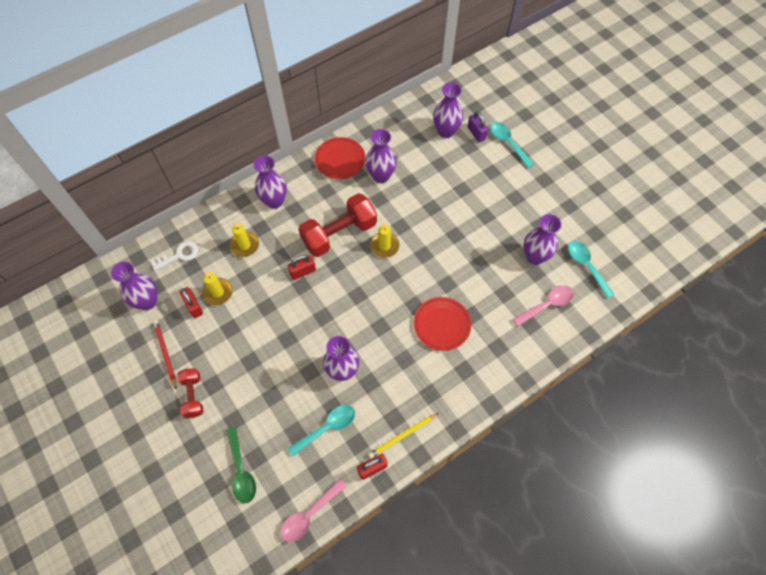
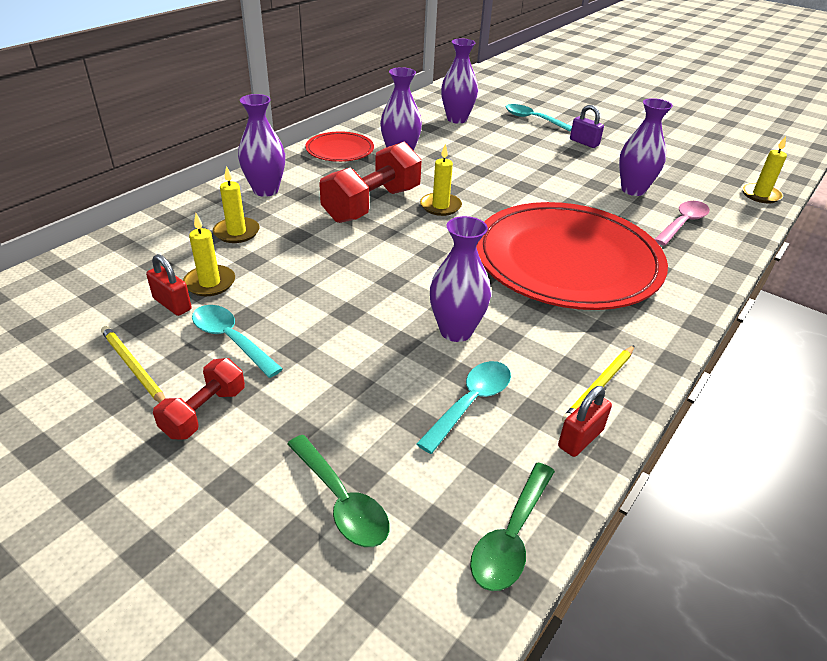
camera: 20 degrees left, 25 degrees down
(147, 301) = (85, 312): purple vase -> none
(165, 353) = (133, 367): red pencil -> yellow pencil
(179, 255) = (131, 256): white key -> none
(193, 396) = (204, 412): red dumbbell -> red dumbbell turned 60 degrees clockwise
(303, 272) = (338, 244): red padlock -> none
(309, 514) = (511, 537): pink spoon -> green spoon
(442, 324) = (567, 260): red plate -> red plate, size x2.18
(476, 133) = (492, 117): purple padlock -> purple padlock (584, 142)
(586, 266) = (697, 188): turquoise spoon -> turquoise spoon (231, 339)
(631, 285) = (760, 195): none -> yellow candle

